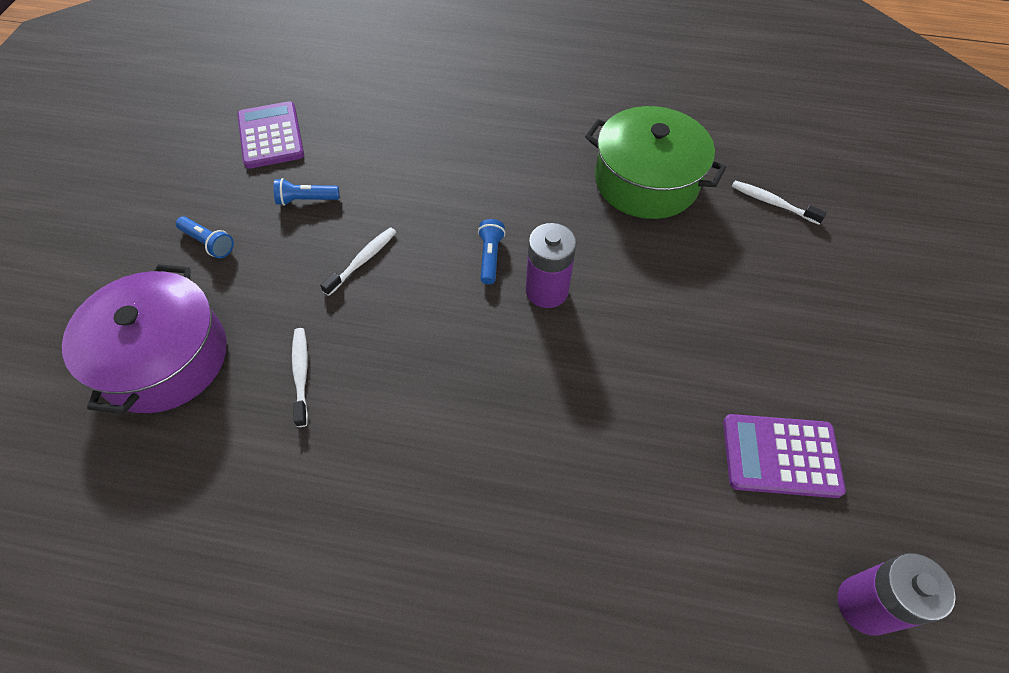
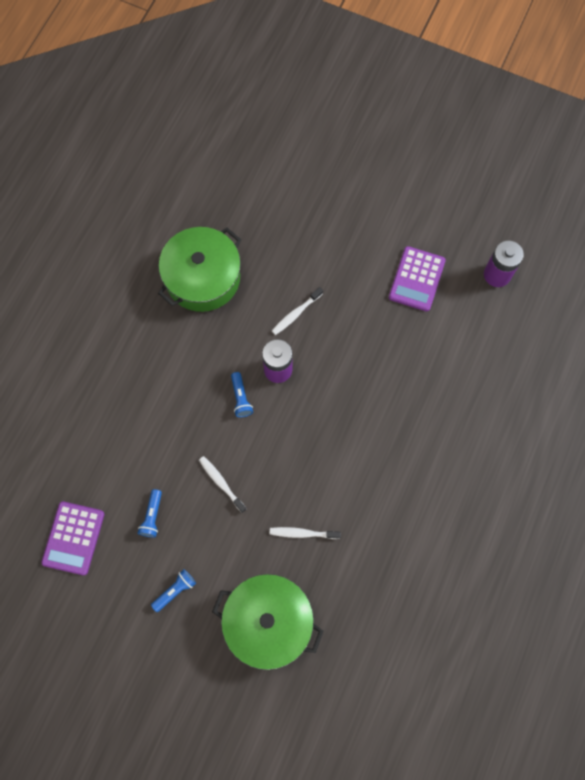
camera: 75 degrees left, 15 degrees up
(164, 358) = (268, 622): purple pot -> green pot
(271, 136) = (73, 538): purple calculator -> purple calculator turned 75 degrees counterclockwise
(490, 257) = (241, 398): blue flashlight -> blue flashlight turned 120 degrees counterclockwise
(772, 203) = (244, 206): white toothbrush -> white toothbrush (295, 314)

